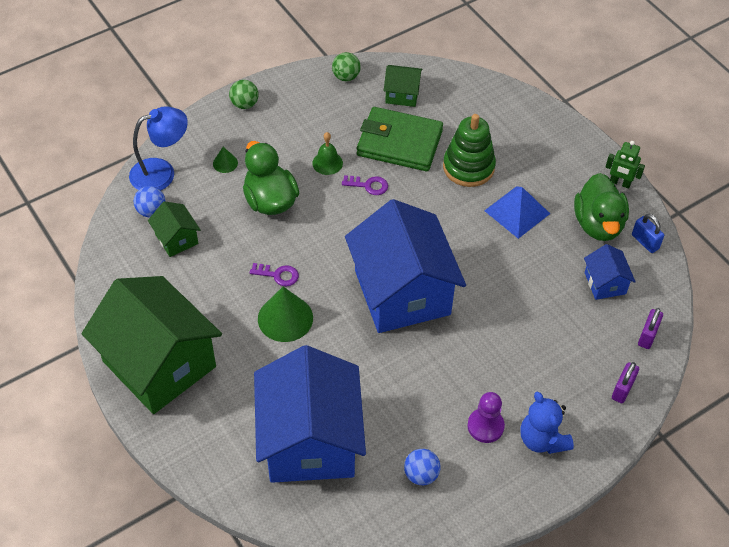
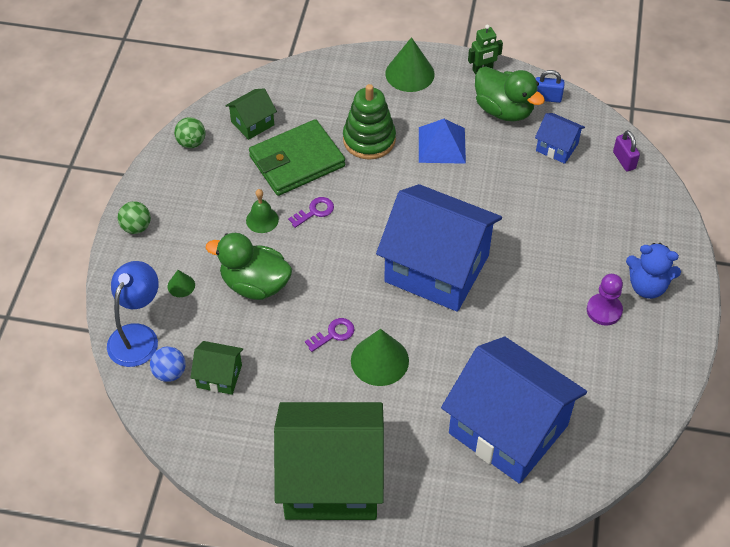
camera: 45 degrees left, 0 degrees up
(421, 474) = (606, 381): blue ball -> none
(558, 144) = (409, 73): none -> green cone
(622, 389) = (652, 209): purple padlock -> none

